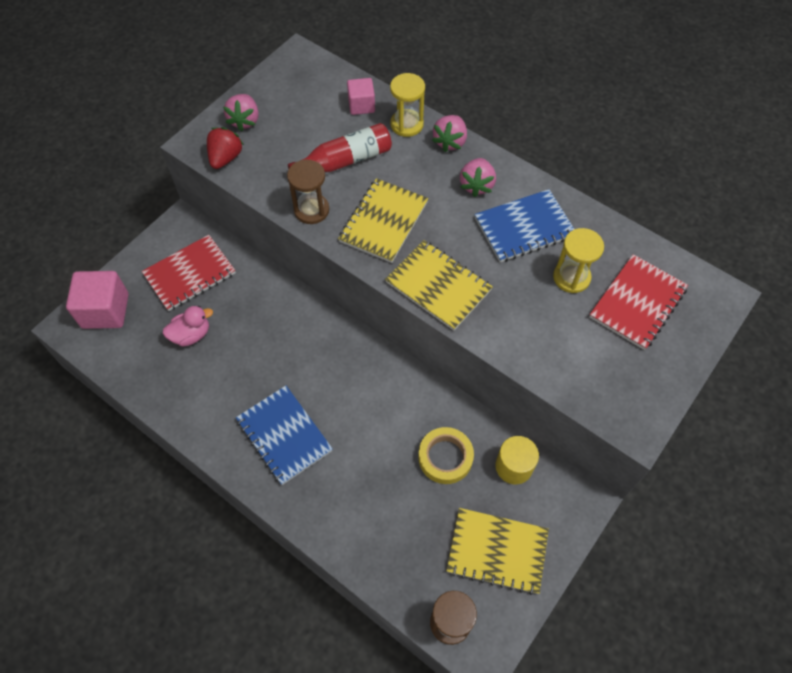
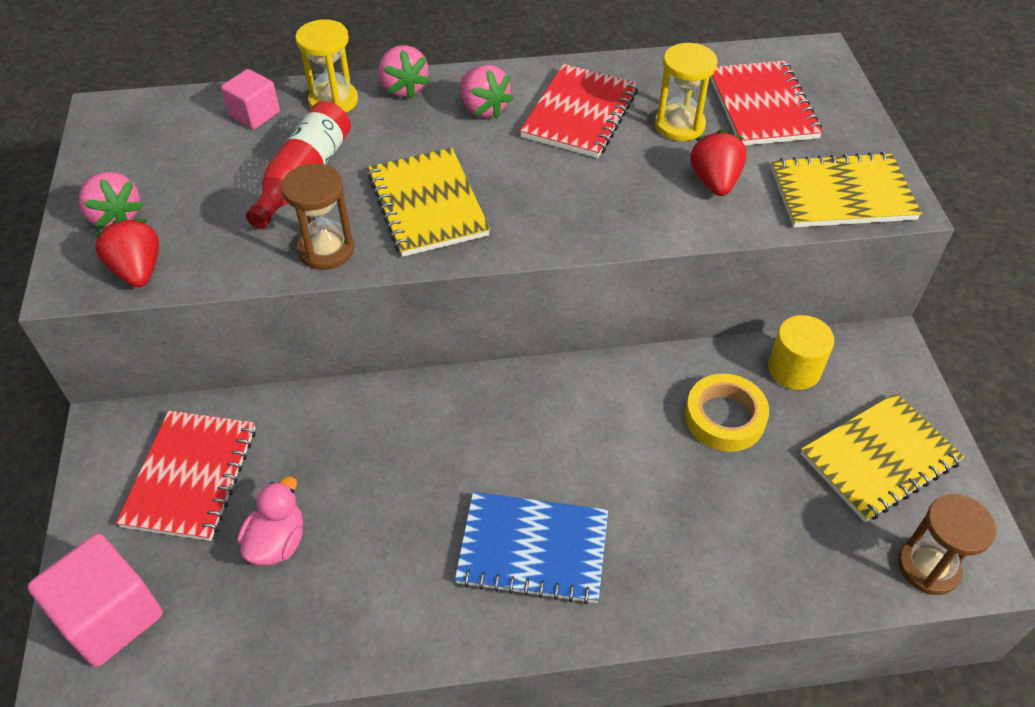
camera: 45 degrees left, 10 degrees down
(438, 286) = (566, 222): yellow notebook -> yellow notebook (842, 194)
(524, 227) = (579, 114): blue notebook -> red notebook
(546, 327) = (715, 181): none -> red strawberry

